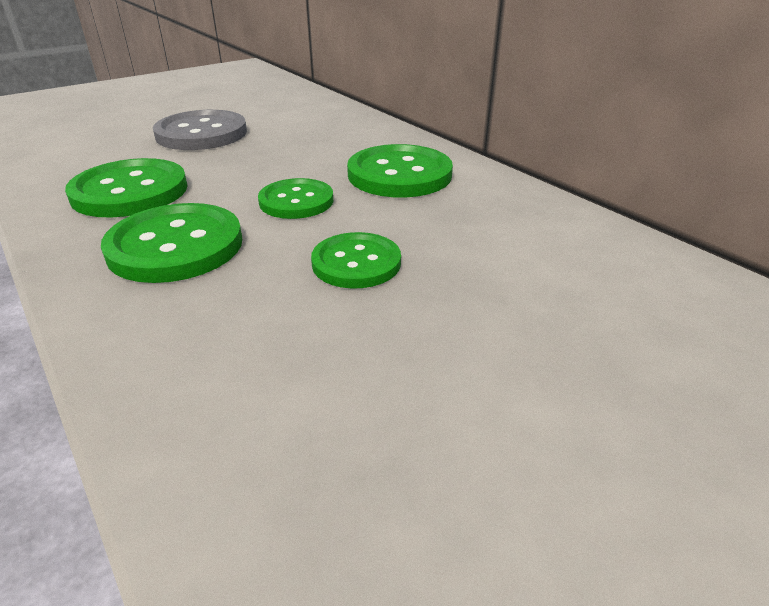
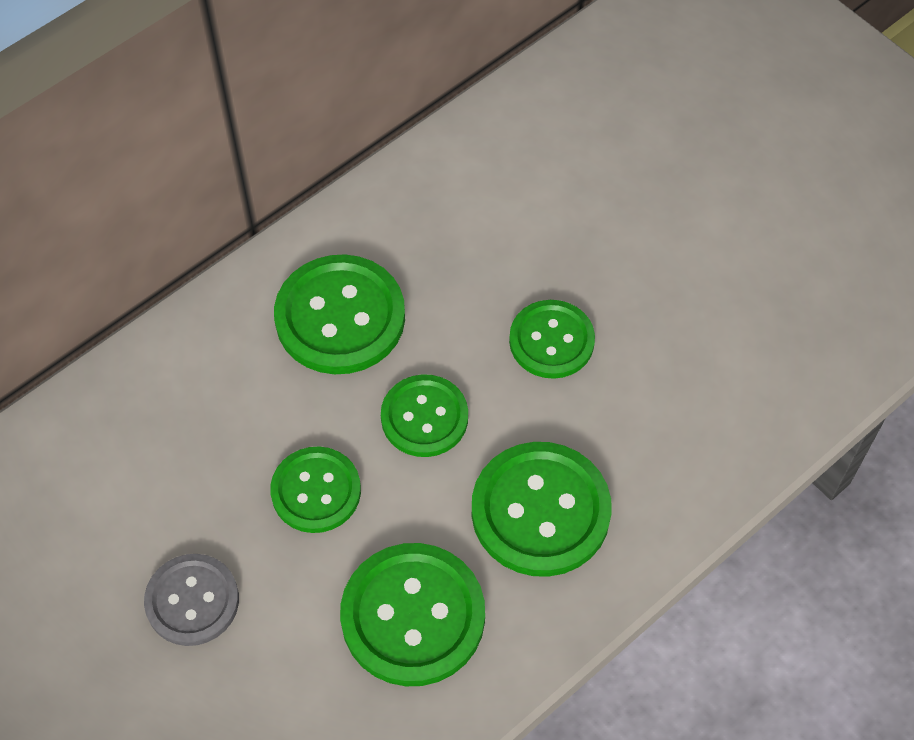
camera: 95 degrees left, 25 degrees up
(201, 133) = (192, 601): grey button -> grey button, size x0.65
(254, 164) = (316, 491): none -> green button

